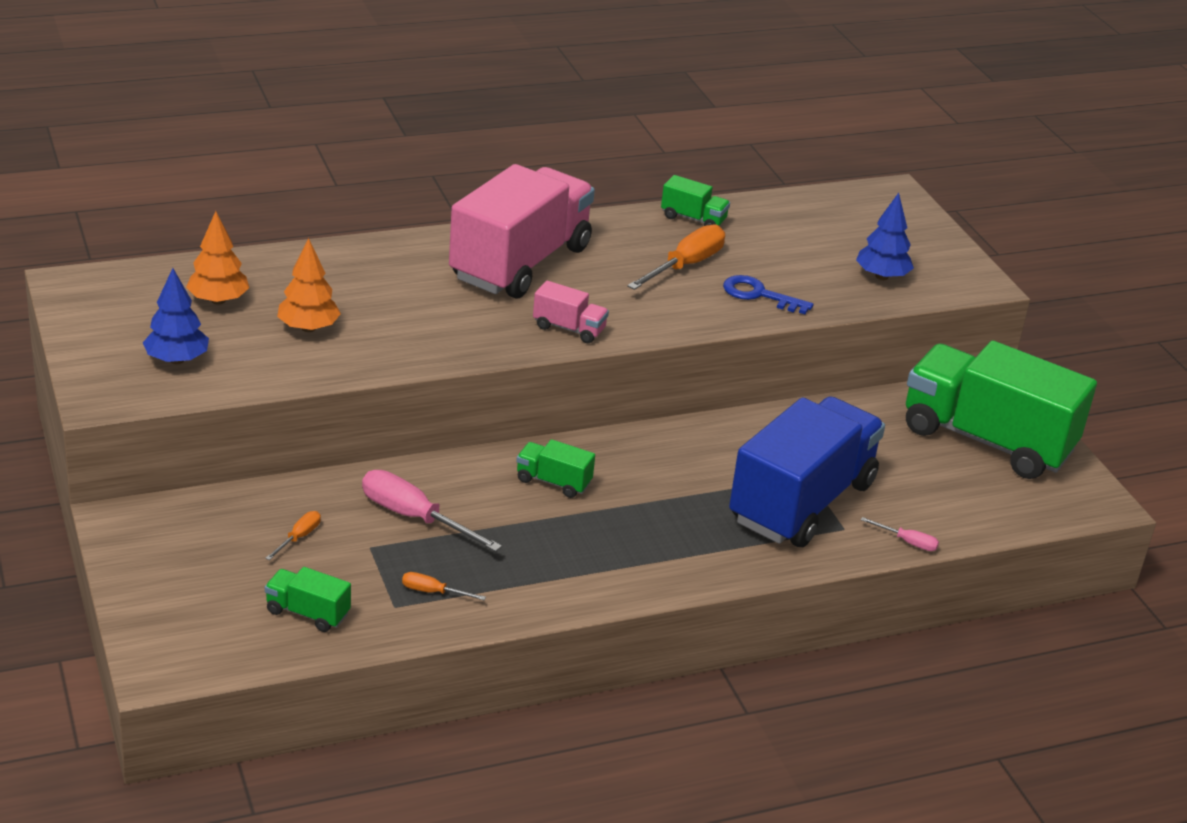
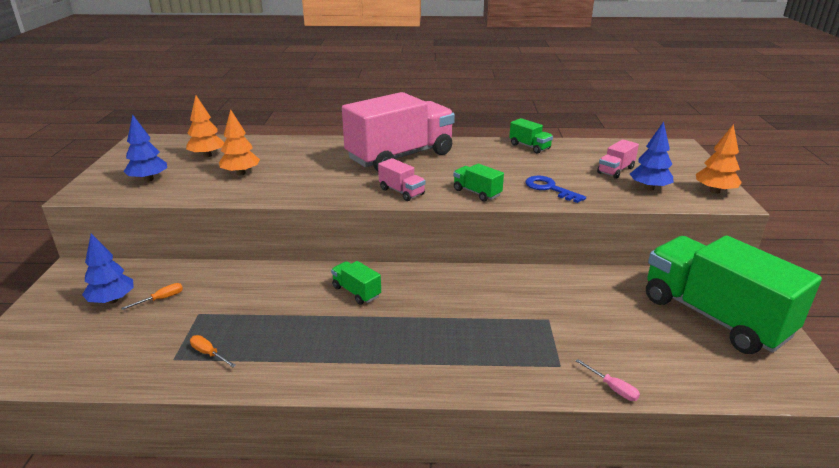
camera: 25 degrees right, 5 degrees down
(231, 551) = (112, 300): none -> blue tree
(307, 613) = (113, 351): green truck -> green truck (477, 193)
(414, 517) = (245, 299): pink screwdriver -> none
(685, 266) = (507, 168): orange screwdriver -> none
(802, 502) = (534, 338): blue truck -> none
(829, 250) = (615, 170): none -> pink truck
(960, 270) = (714, 191): none -> orange tree

